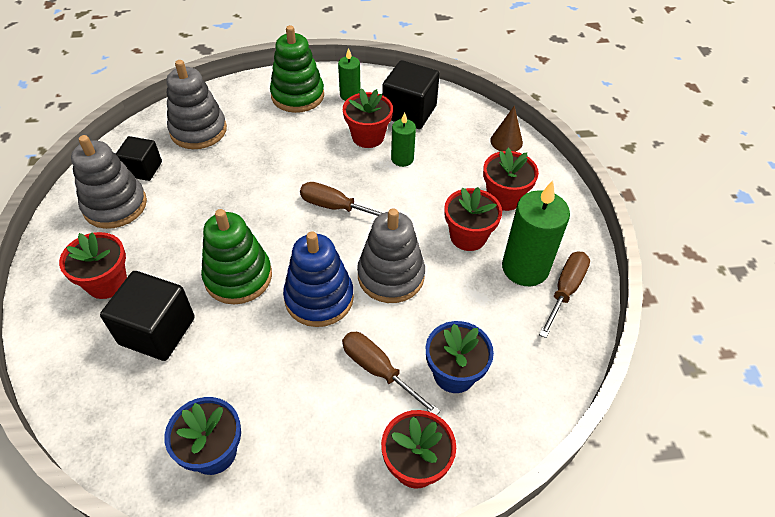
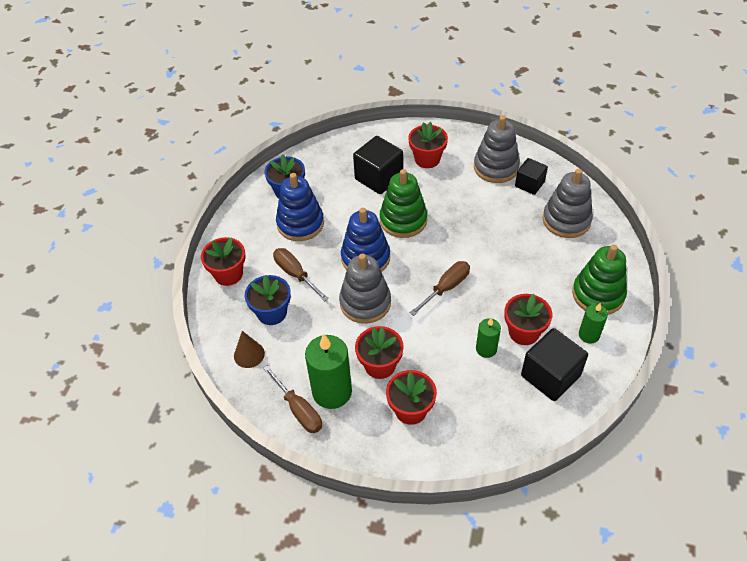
camera: 115 degrees right, 0 degrees up
(280, 403) = (300, 223): none -> blue stacking toy
(379, 370) = (295, 274): brown screwdriver -> brown screwdriver turned 105 degrees counterclockwise
(506, 141) = (482, 444): brown cone -> brown cone (249, 354)

